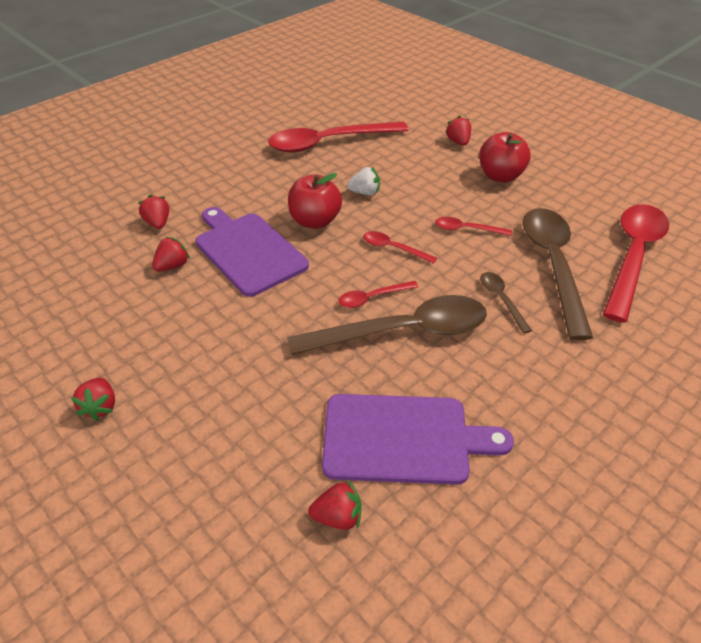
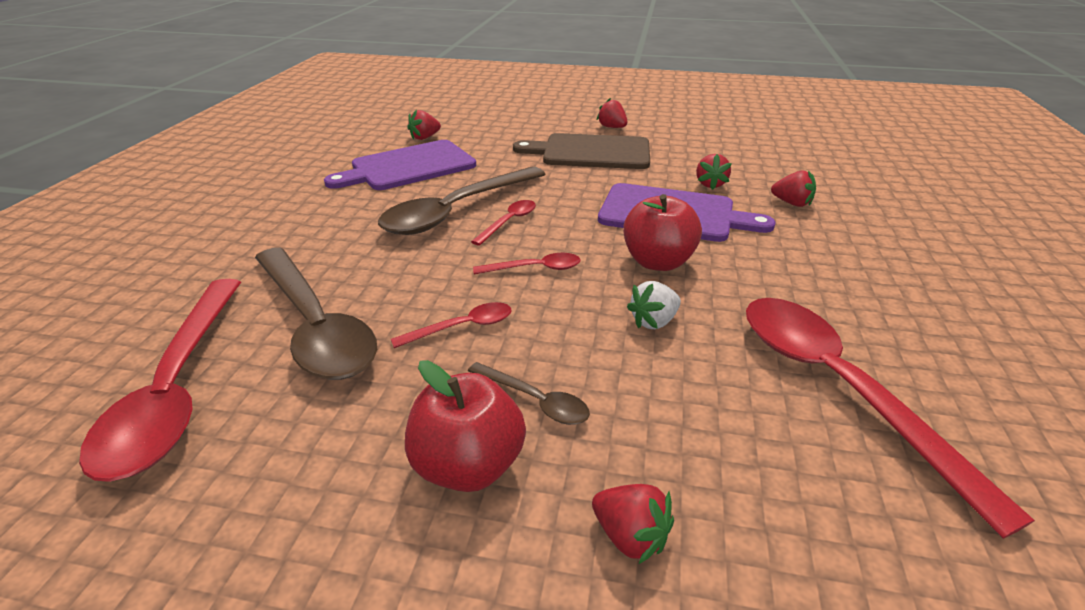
camera: 145 degrees right, 10 degrees down
(193, 364) = (591, 152): none -> brown cutting board
(329, 143) = (839, 389): red spoon -> red spoon turned 60 degrees counterclockwise
(501, 299) = (372, 264): brown spoon -> brown spoon (535, 400)

